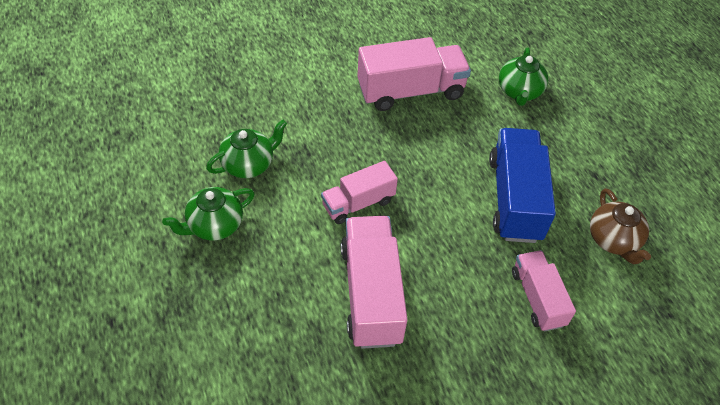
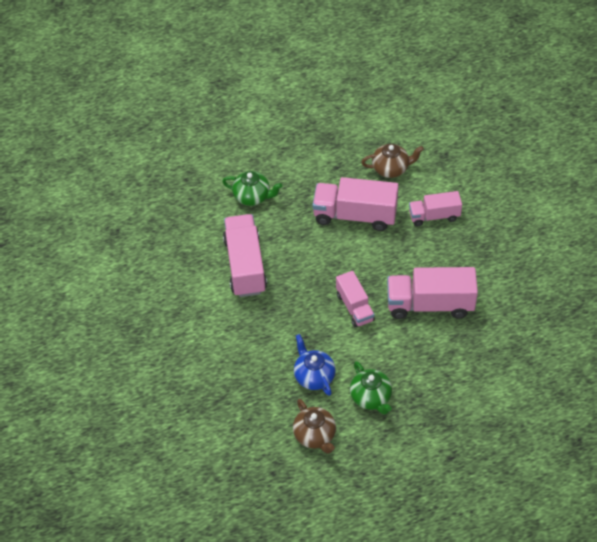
camera: 80 degrees left, 0 degrees up
(163, 169) = (315, 435): none -> brown teapot
(249, 164) = (314, 376): green teapot -> blue teapot
(515, 199) = (355, 215): blue truck -> pink truck

